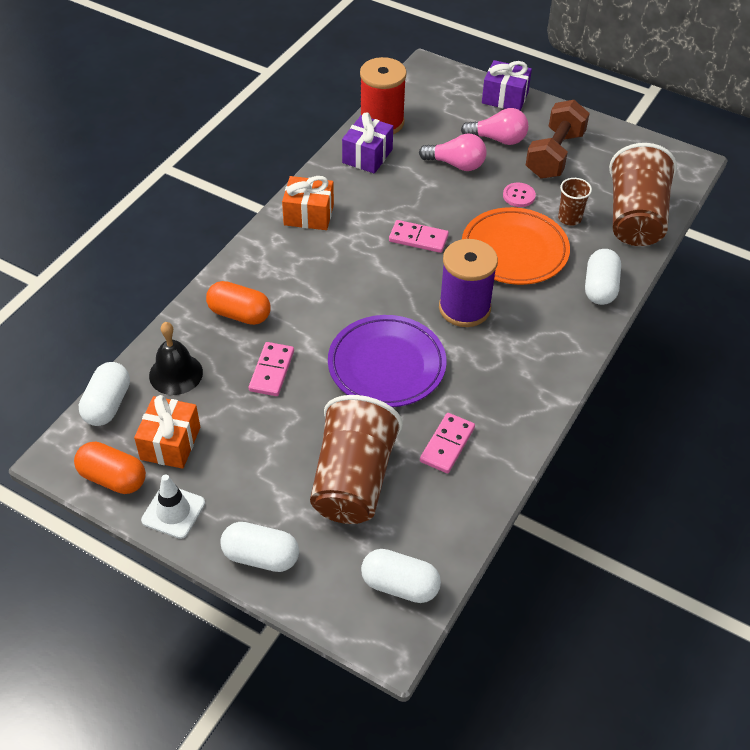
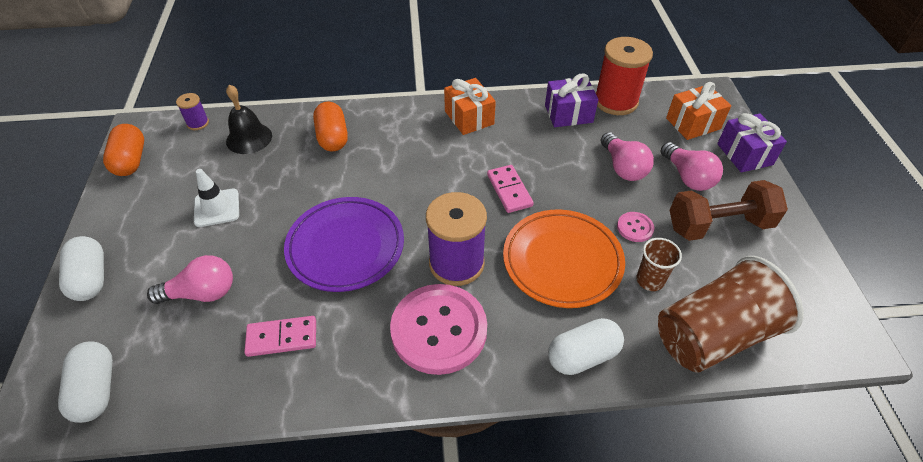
camera: 55 degrees right, 0 degrees up
(107, 404) = (198, 123): white capsule -> purple spool
(170, 443) = (180, 170): orange gift -> orange gift (693, 124)
(173, 512) = (114, 206): white traffic cone -> white traffic cone (217, 208)
(271, 371) = (288, 184): pink domino -> none
(353, 480) = (202, 293): brown cup -> pink light bulb
(517, 350) = (439, 330): none -> pink button

